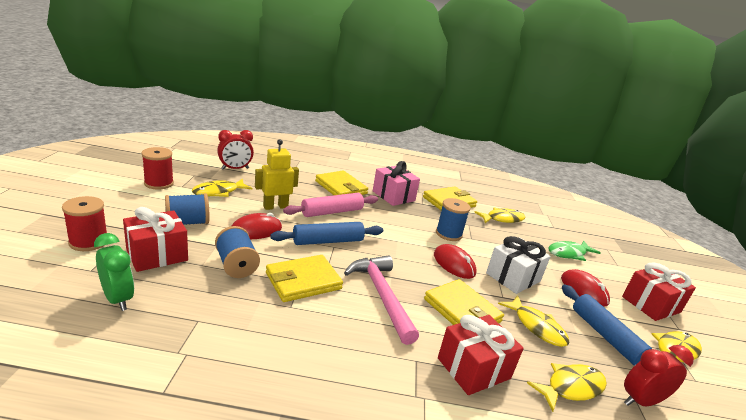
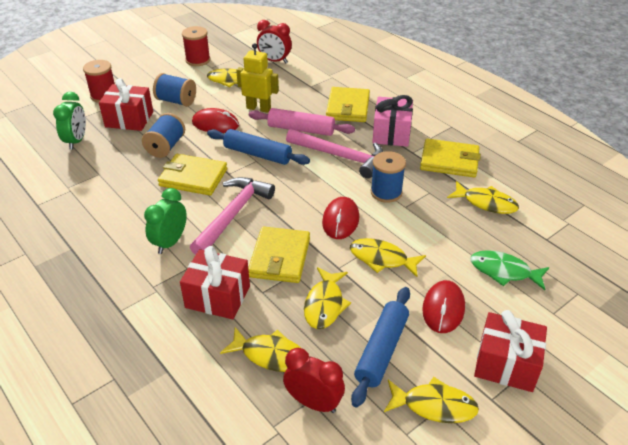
camera: 50 degrees right, 15 degrees up
(369, 347) = (170, 242): none -> green clock
(387, 221) = (340, 156): none -> pink hammer
(513, 277) = (382, 259): white gift -> yellow fish

